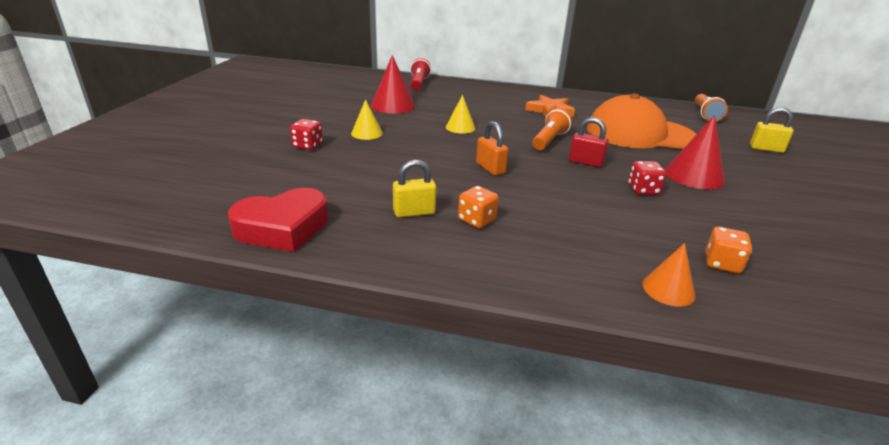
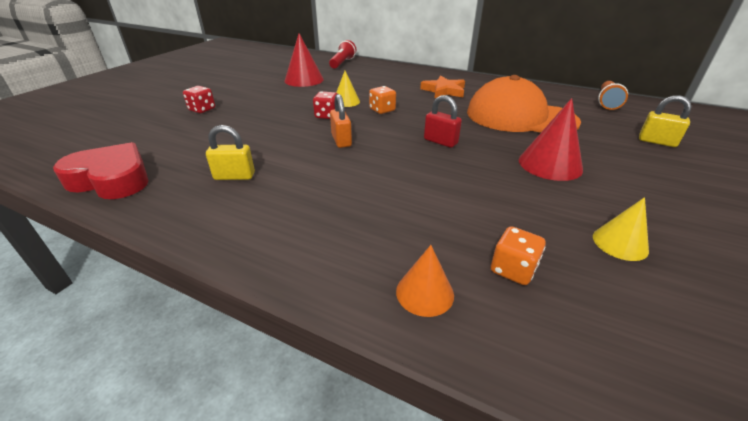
camera: 15 degrees right, 5 degrees up
(283, 228) = (111, 179): red heart -> red heart turned 150 degrees counterclockwise
(367, 133) = (260, 102): yellow cone -> yellow cone (620, 243)
(476, 220) = (285, 189): orange dice -> orange dice (382, 110)
(549, 140) = (421, 118): orange flashlight -> none
(643, 190) = (480, 175): red dice -> red dice (327, 115)

